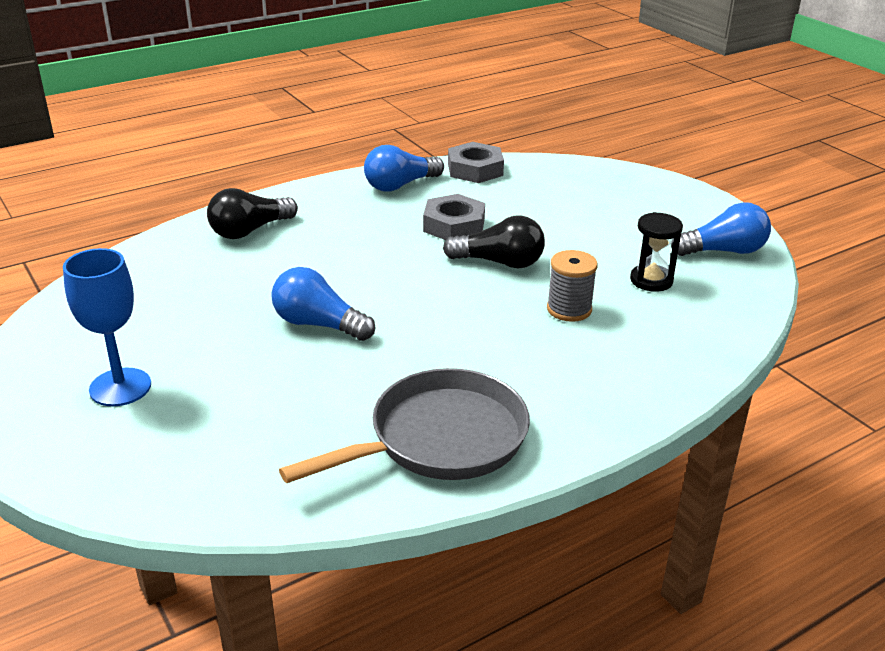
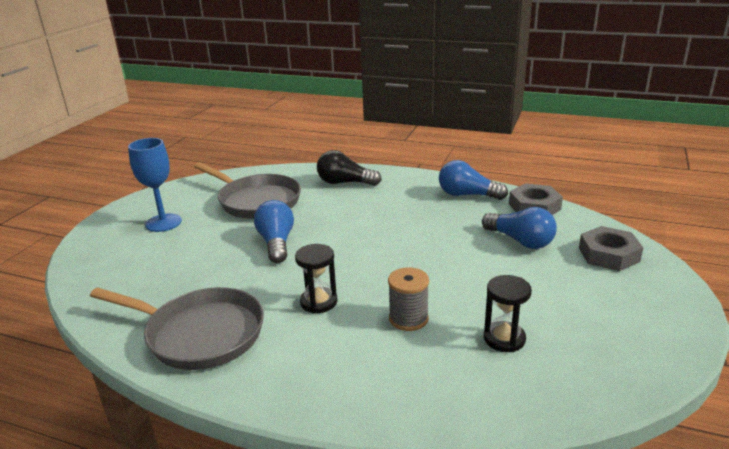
camera: 55 degrees right, 5 degrees down
(187, 300) = (256, 201): none -> grey pan
(454, 225) = (449, 232): grey nut -> grey nut (608, 254)
(478, 344) = (318, 302): none -> black hourglass
(499, 262) = (429, 266): black light bulb -> none
(723, 251) = (614, 358): blue light bulb -> blue light bulb (520, 241)

